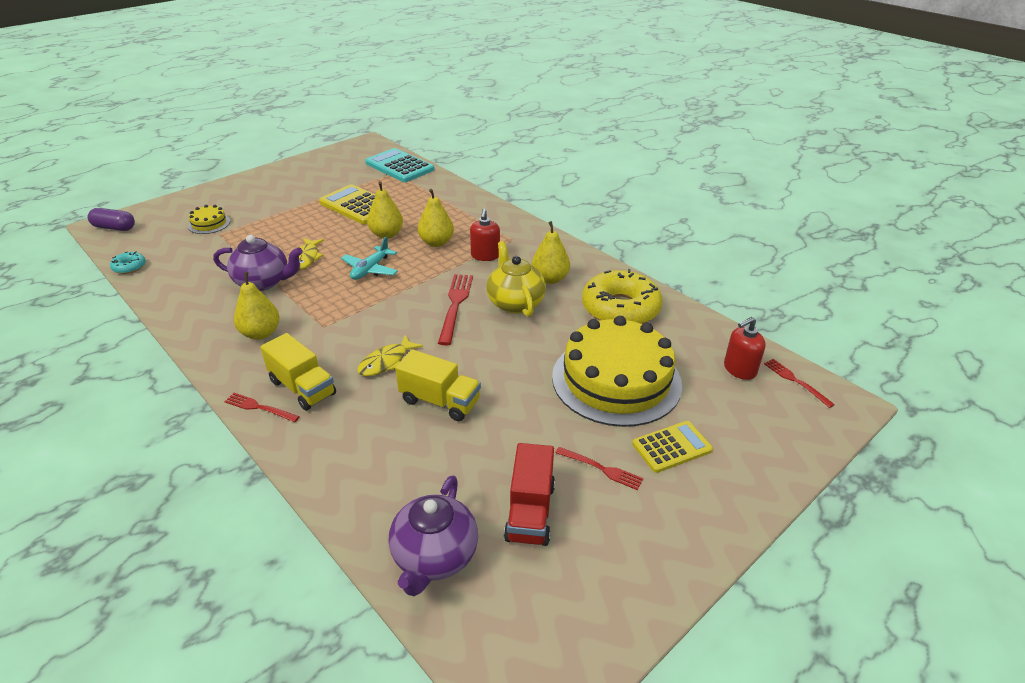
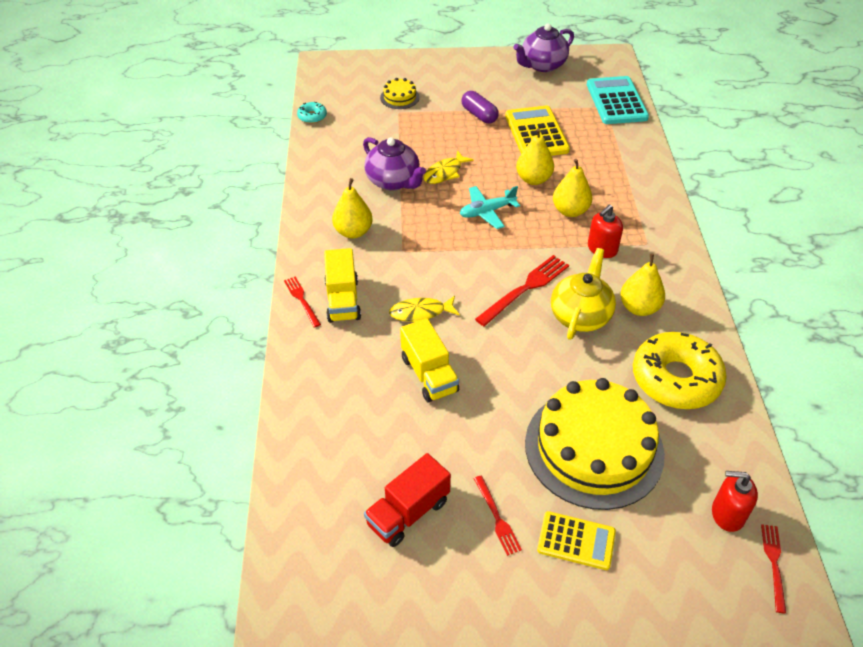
camera: 40 degrees right, 10 degrees up
(114, 228) = (329, 69): purple capsule -> purple capsule (479, 115)
(434, 557) = (314, 498): purple teapot -> purple teapot (542, 65)

